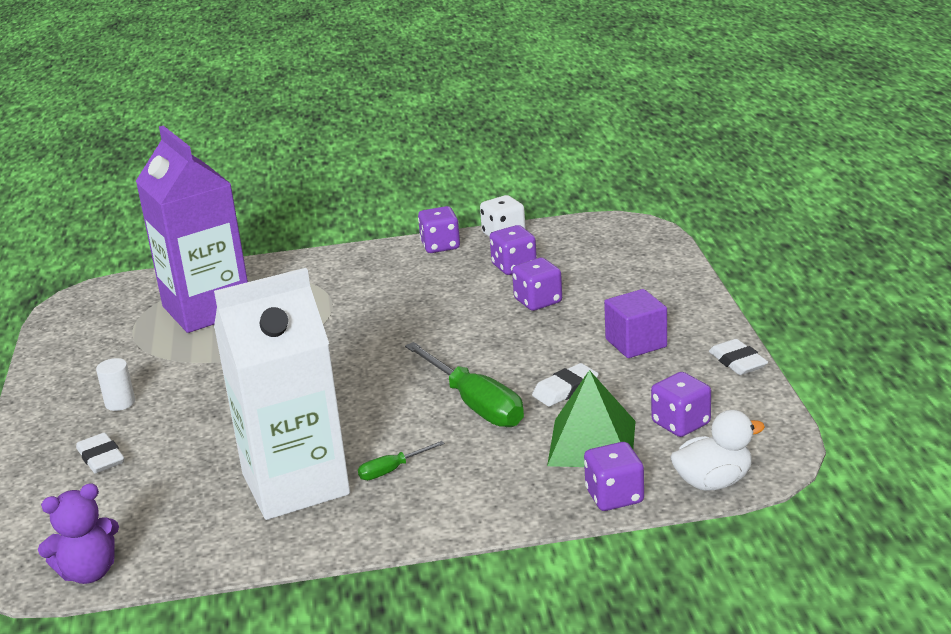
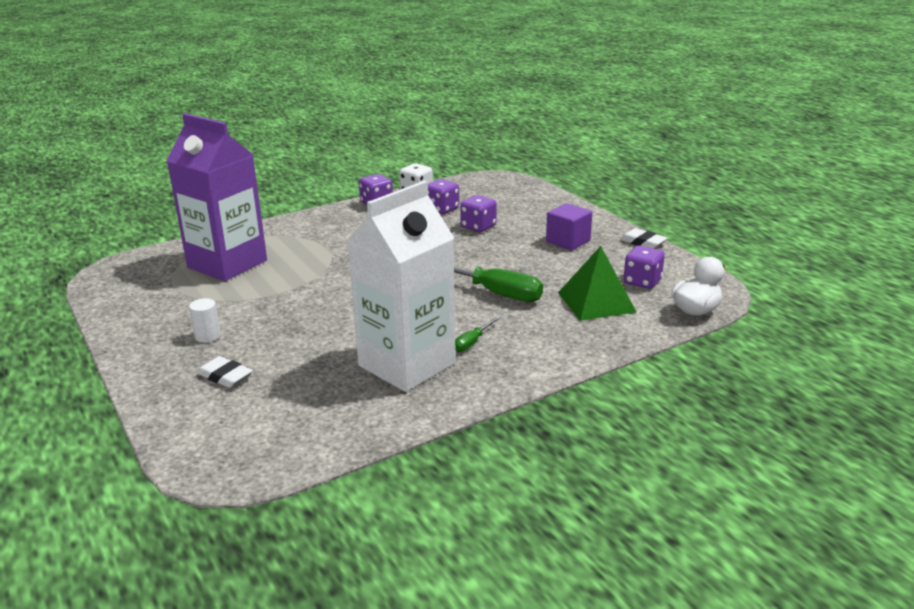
camera: 25 degrees left, 0 degrees up
(89, 572) = (288, 458): purple teddy bear -> none
(565, 389) = (547, 274): white eraser -> none
(614, 496) = (642, 330): purple dice -> none

